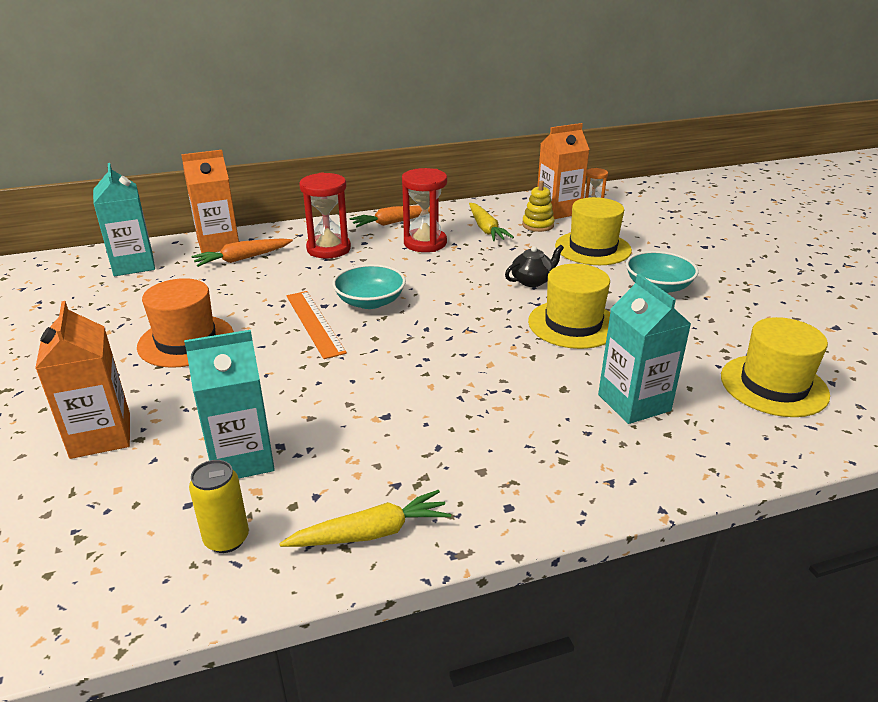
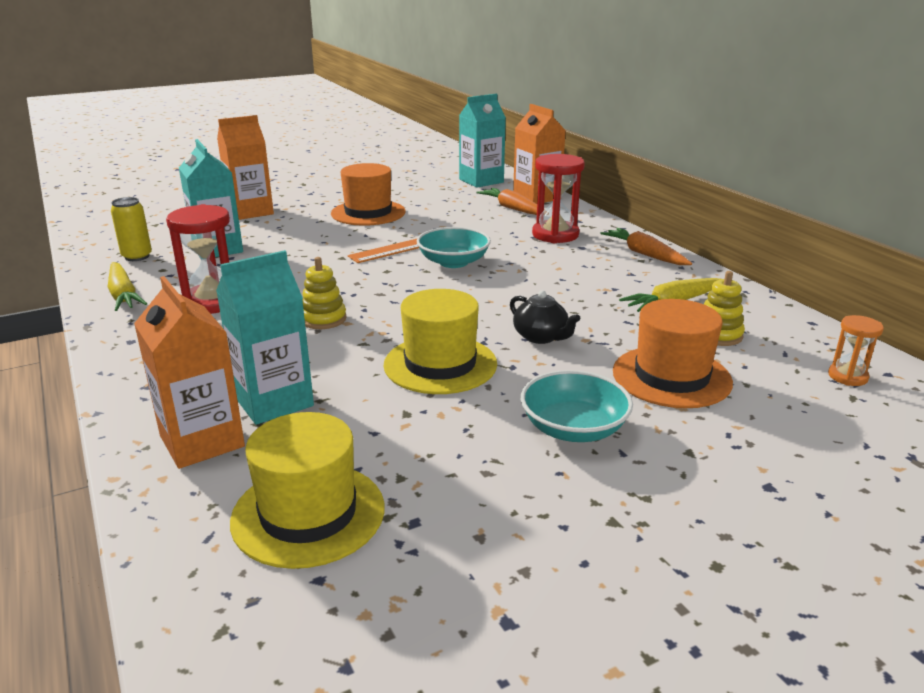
camera: 80 degrees right, 5 degrees down
(425, 243) = (602, 274): red hourglass -> red hourglass (212, 302)
(480, 376) = (323, 319): none -> yellow stacking toy
(558, 210) = (789, 348): orange carton -> orange carton (202, 441)
(593, 248) = (671, 377): yellow hat -> orange hat

